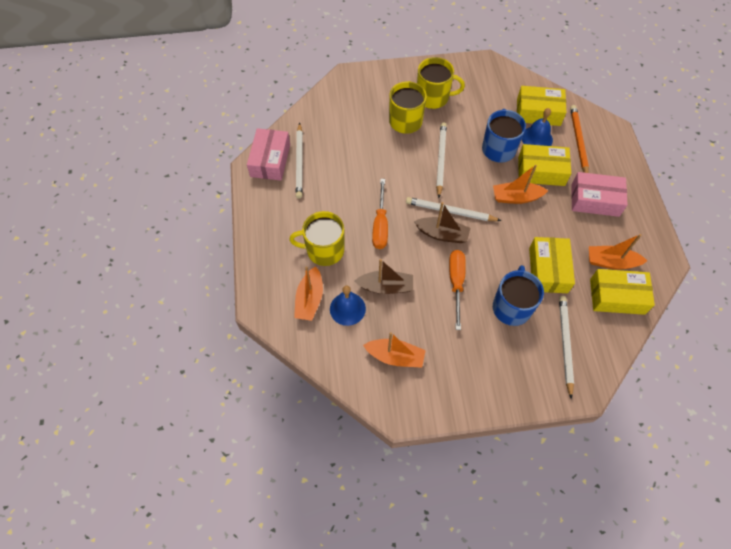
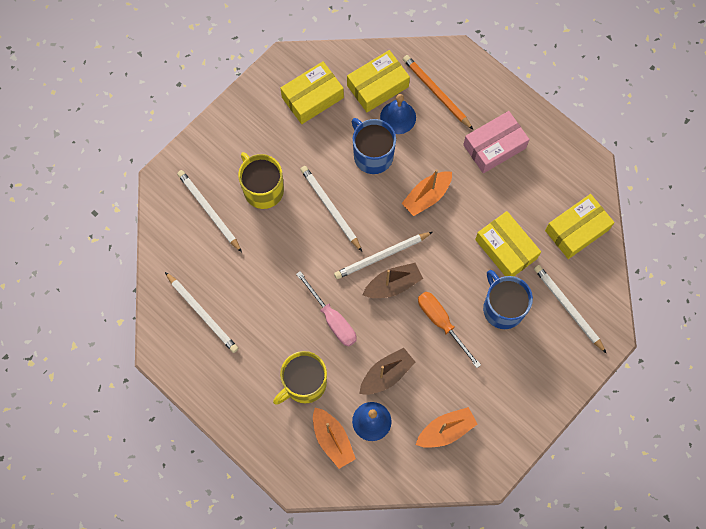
camera: 40 degrees left, 10 degrees up
(270, 160) = (172, 333): pink box -> none
(360, 110) = (209, 211): none -> white pencil
(380, 225) = (332, 319): orange screwdriver -> pink screwdriver
(433, 97) = (267, 142): yellow mug -> none
(541, 171) = (428, 151): yellow box -> yellow box (312, 98)
(611, 262) = (550, 200): orange boat -> none

